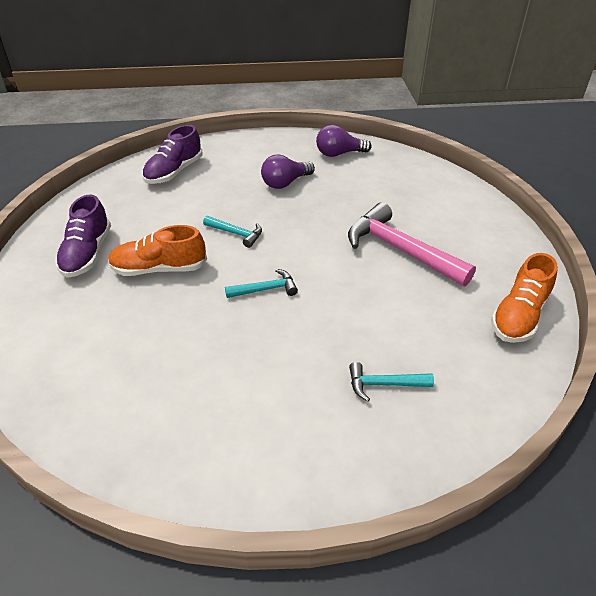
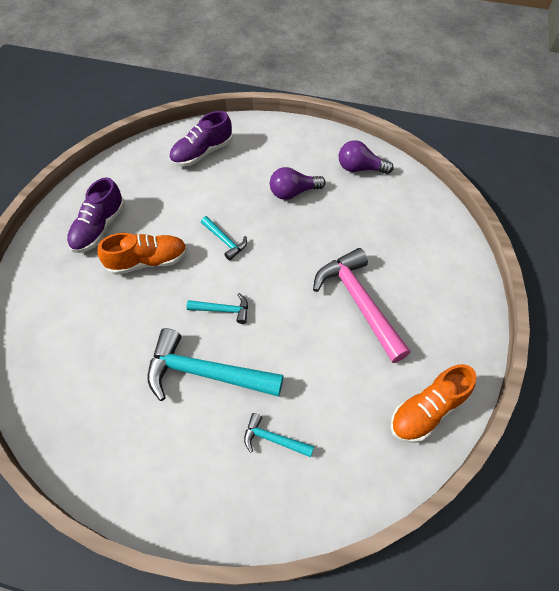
camera: 20 degrees right, 15 degrees up
(159, 269) = (148, 261): orange shoe -> orange shoe turned 150 degrees clockwise
(277, 347) = (205, 373): none -> turquoise hammer

